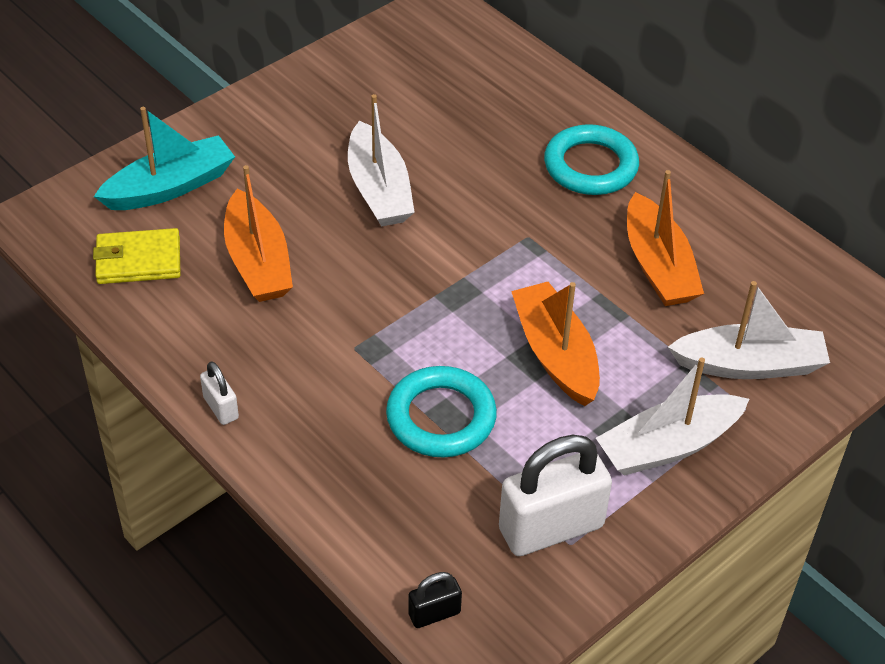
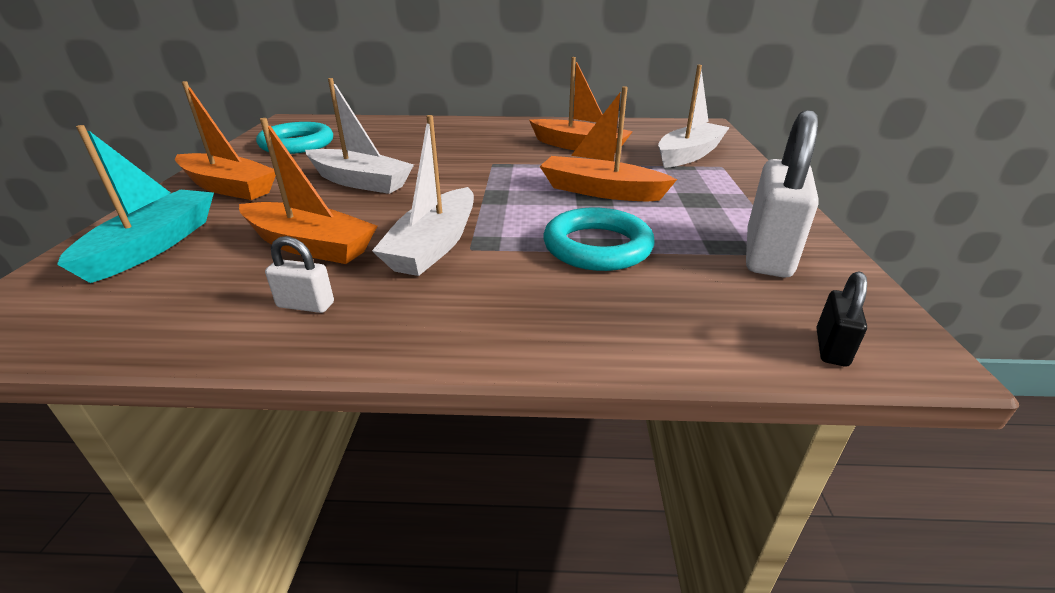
camera: 45 degrees left, 15 degrees down
(138, 260) = (168, 298): yellow wallet -> none
(221, 408) = (413, 343): white padlock -> white padlock (306, 305)
(276, 128) = (229, 187): none -> orange boat
(590, 166) = (478, 134): turquoise ring -> turquoise ring (297, 144)
(668, 446) = (728, 192): white boat -> white boat (434, 245)

